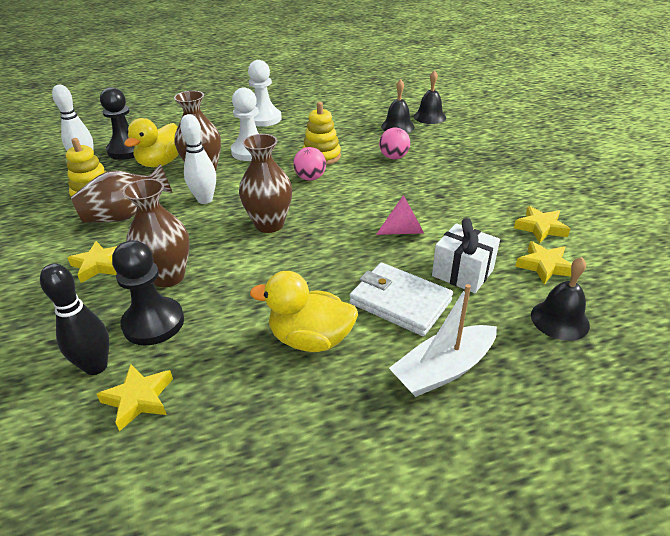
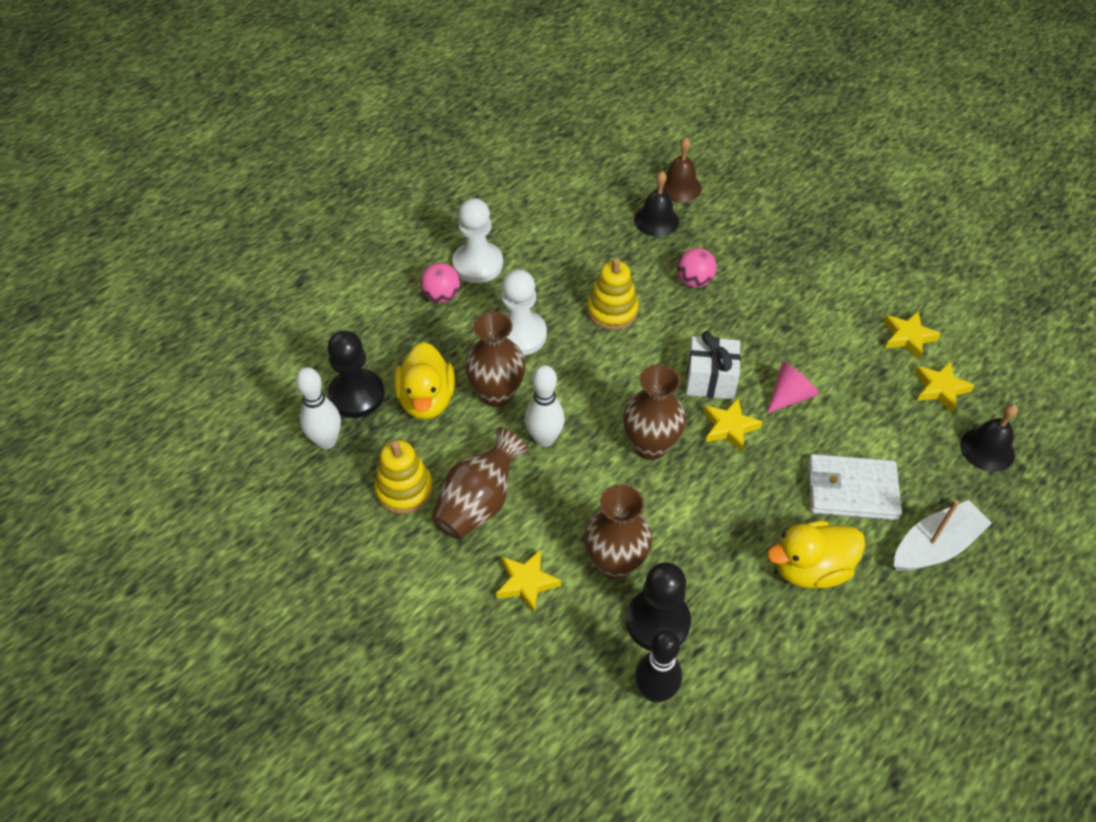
camera: 30 degrees left, 15 degrees up
(138, 399) = (725, 700): yellow star -> yellow star (729, 427)
(310, 178) = (631, 354): pink ball -> pink ball (442, 296)
(429, 117) = (679, 187): black bell -> brown bell
(443, 369) = (935, 546): white boat -> white boat turned 150 degrees counterclockwise
(462, 273) = (879, 429): white gift -> white gift (710, 380)

